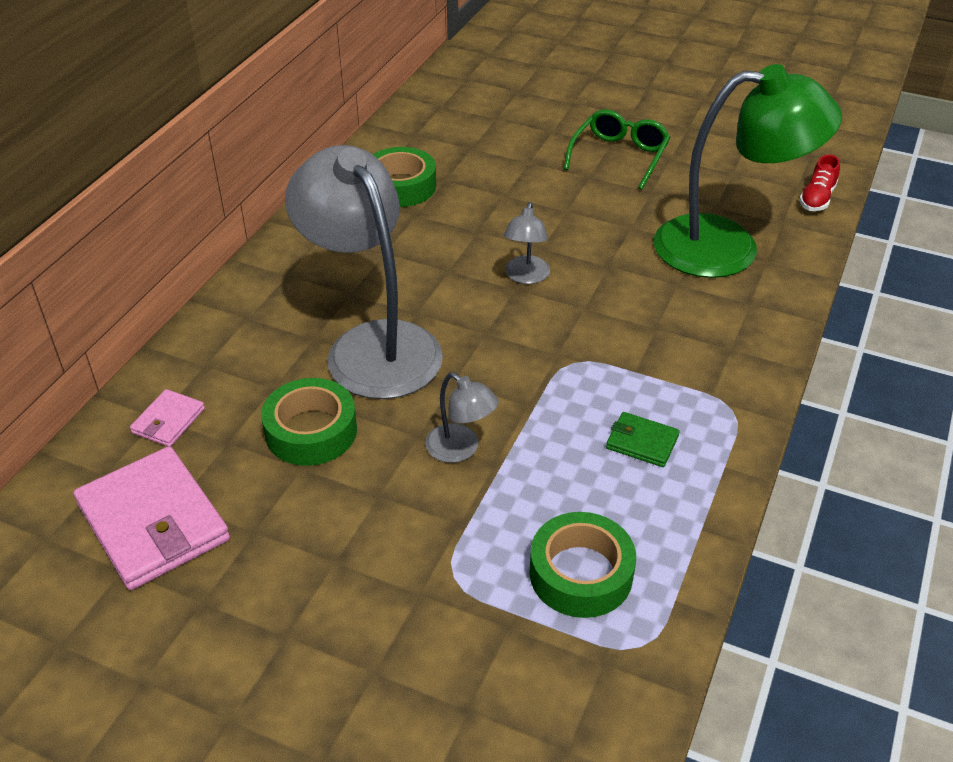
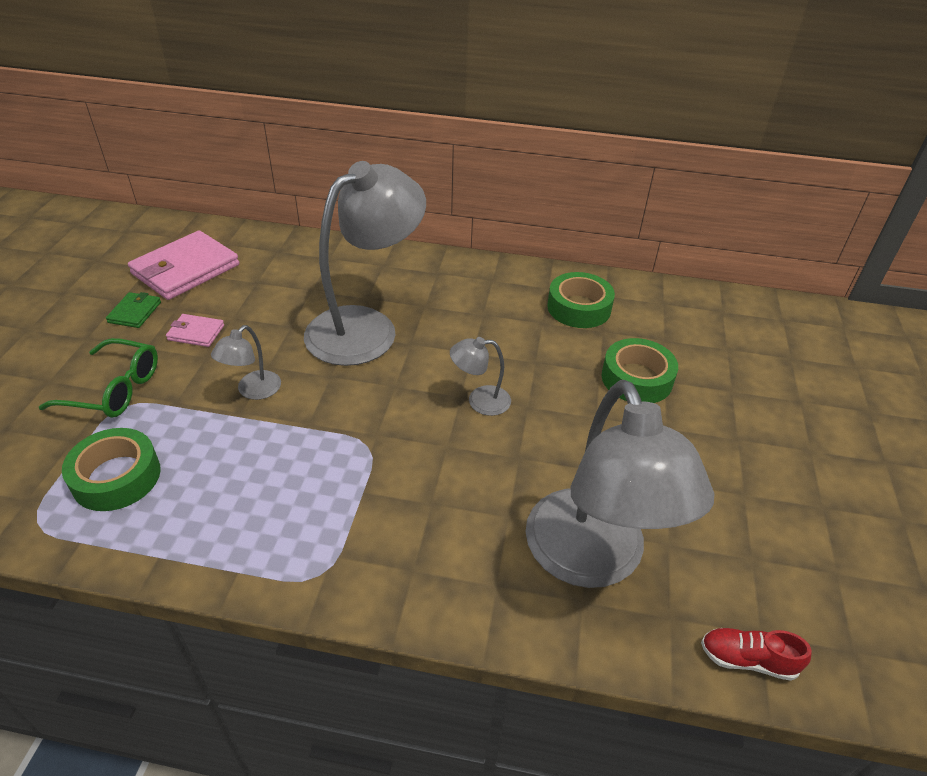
camera: 75 degrees right, 0 degrees up
(168, 421) = (274, 256): pink wallet -> pink wallet (196, 332)
(311, 431) = (268, 315): green tape -> green tape (636, 379)
(619, 156) = (719, 448): green glasses -> green glasses (114, 389)
(642, 442) = (267, 504): green wallet -> green wallet (135, 312)
(728, 247) = (593, 560): green lamp -> grey lamp

